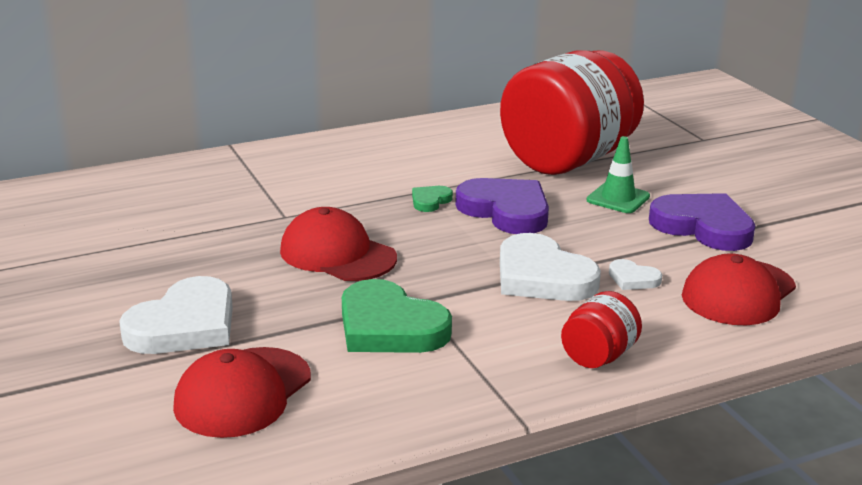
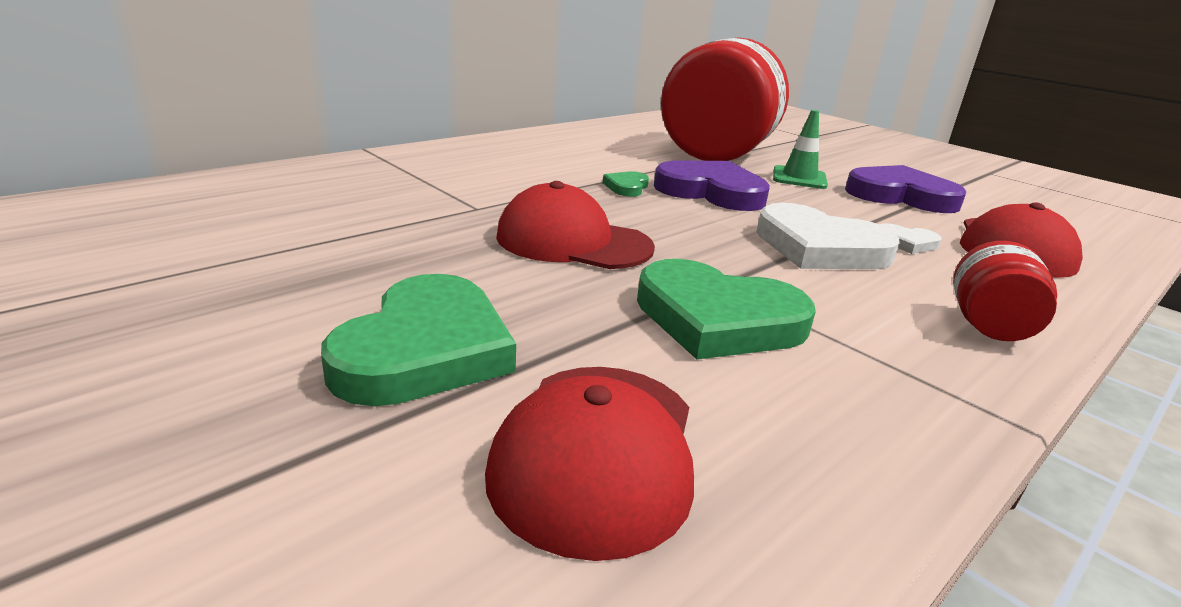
camera: 20 degrees left, 0 degrees up
(185, 325) = (425, 350): white heart -> green heart

